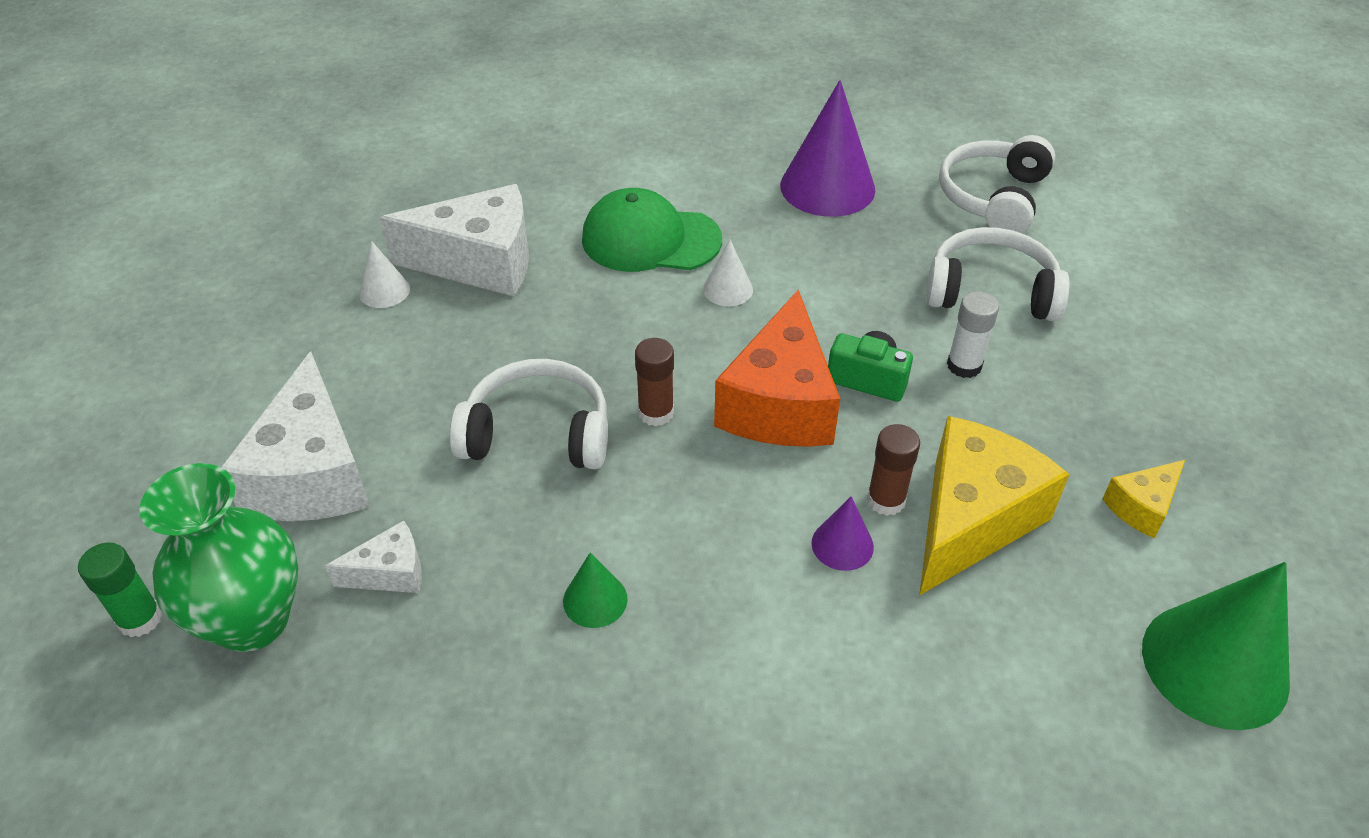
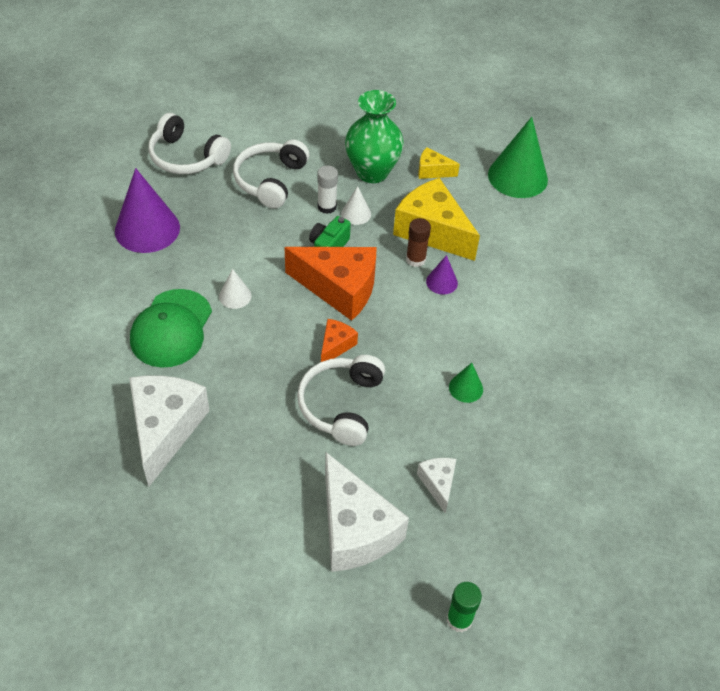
camera: 85 degrees left, 5 degrees up
(252, 620) = (465, 555): green vase -> green vase (372, 172)
(312, 474) = (355, 529): white cheese -> white cheese turned 60 degrees clockwise
(384, 291) = (180, 491): white cone -> white cone (356, 214)
(656, 413) = (335, 346): brown glue stick -> orange cheese
(1142, 507) = (432, 171): yellow cheese -> yellow cheese turned 135 degrees clockwise

